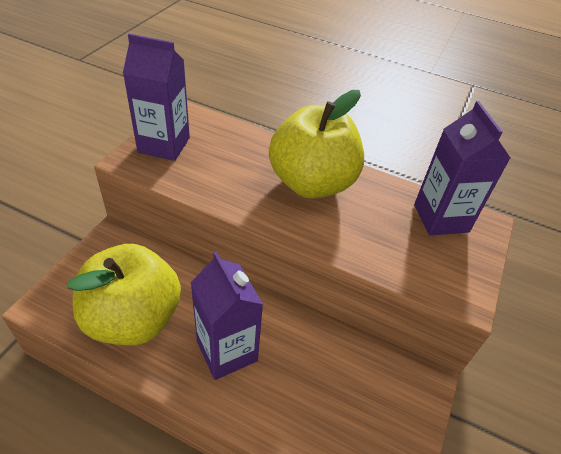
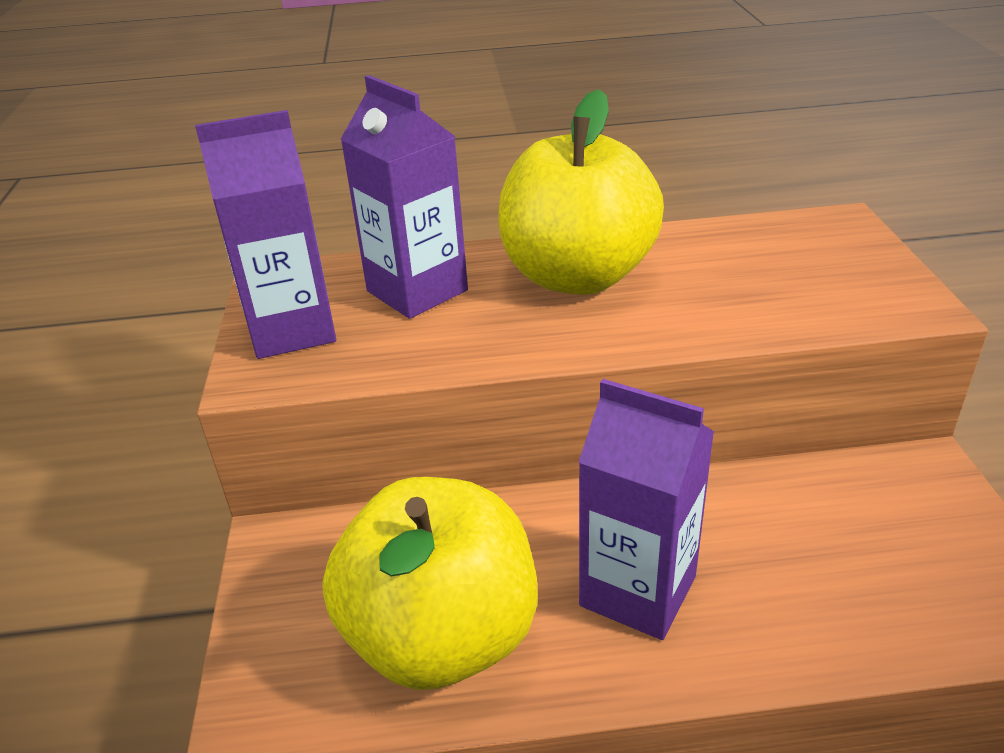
camera: 25 degrees left, 10 degrees down
(441, 218) = (786, 239): purple carton -> purple carton (417, 291)

